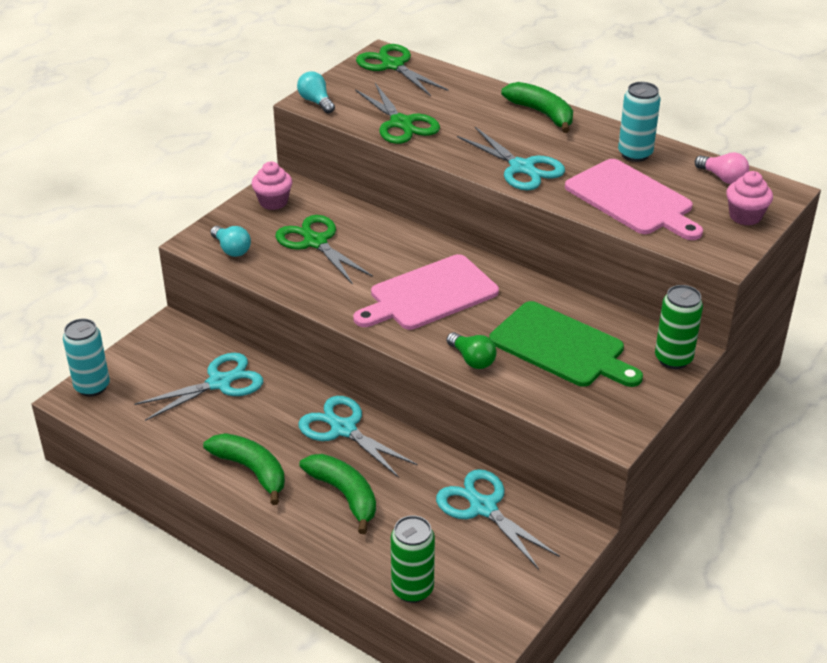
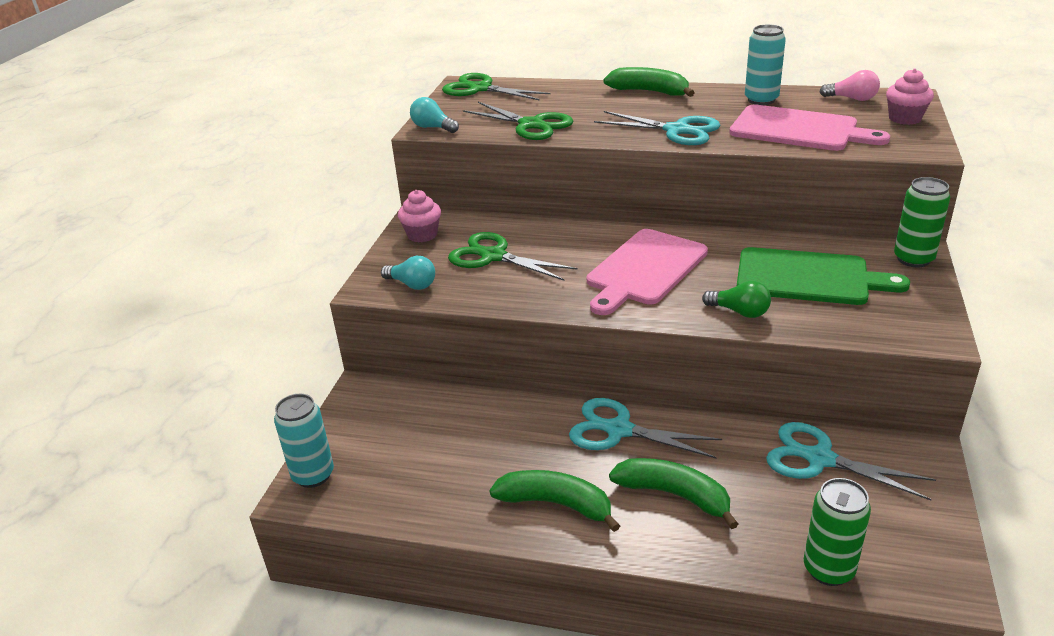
camera: 20 degrees left, 5 degrees down
(220, 383) = (455, 426): turquoise scissors -> none

